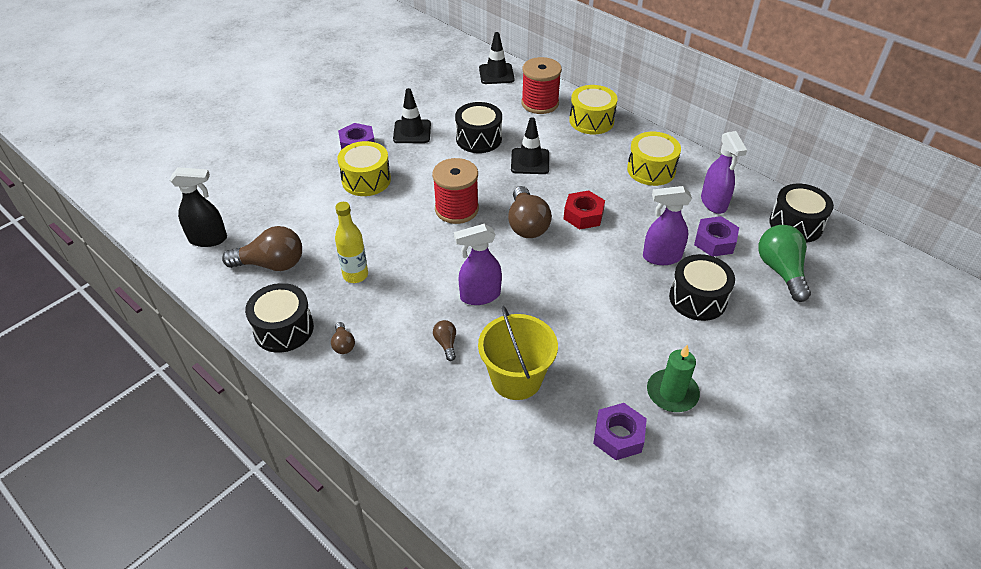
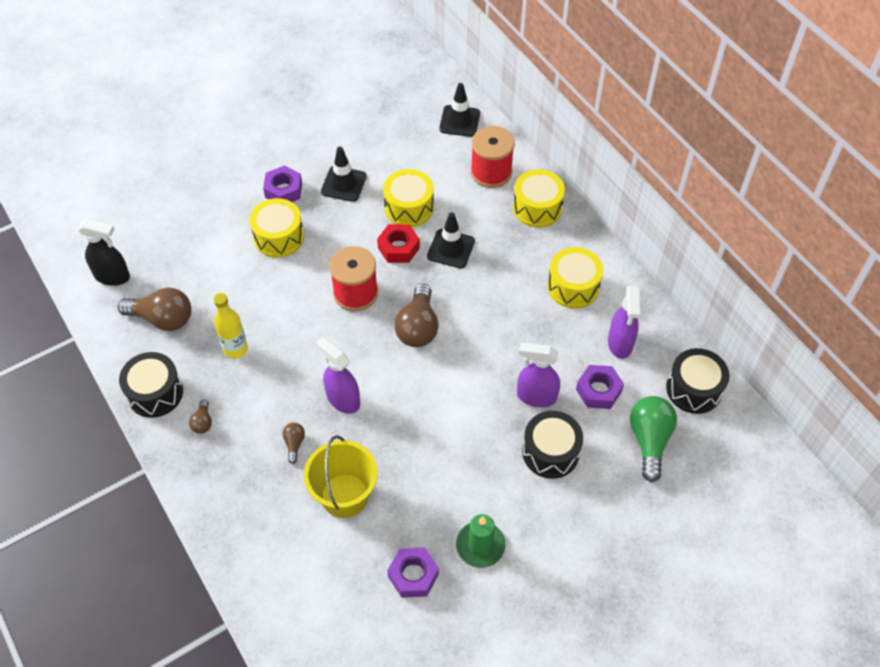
camera: 15 degrees right, 10 degrees up
(479, 139) = (409, 207): black drum -> yellow drum
(479, 296) = (343, 399): purple spray bottle -> purple spray bottle turned 45 degrees clockwise
(583, 215) = (479, 328): red nut -> red nut (398, 248)

